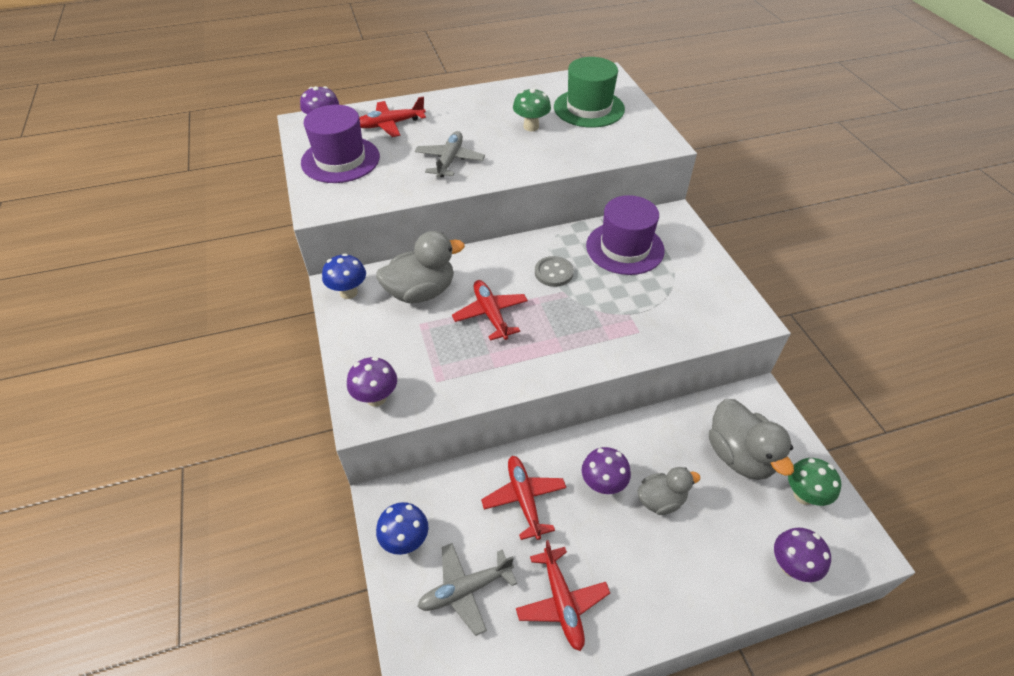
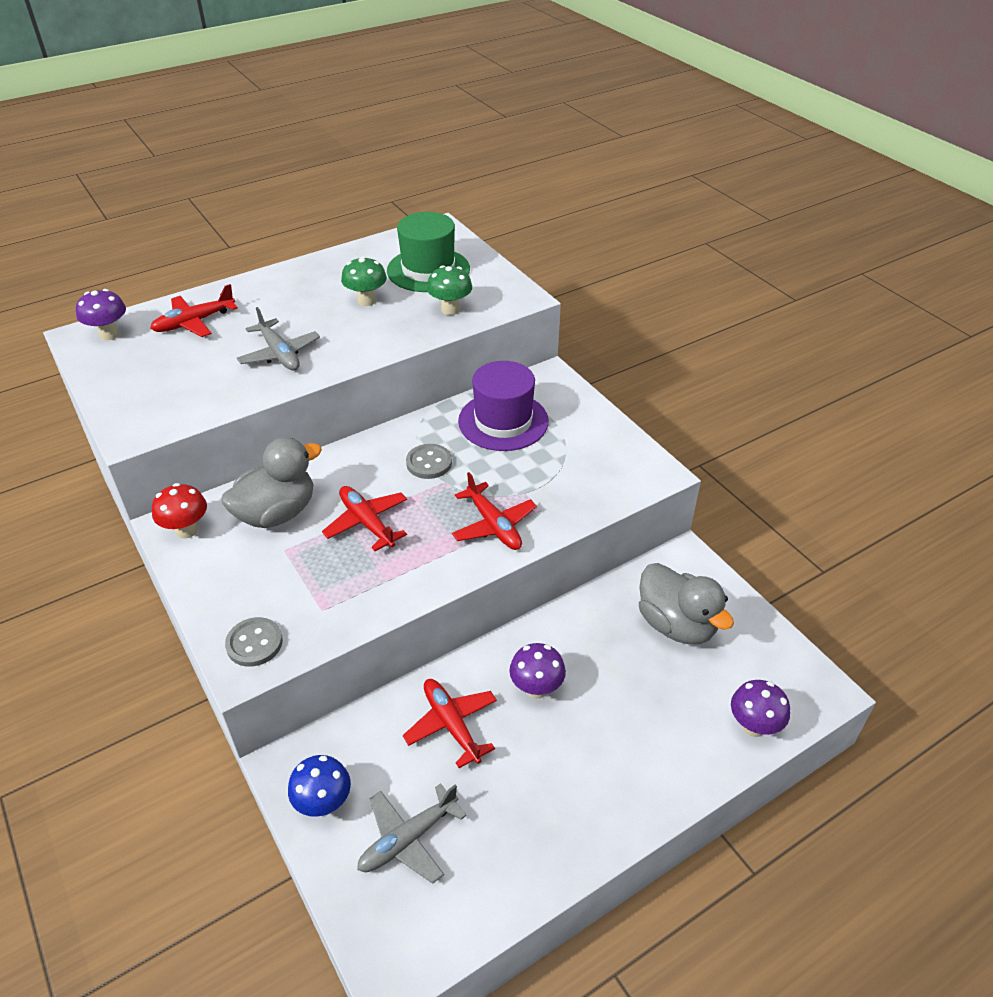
camera: 15 degrees left, 5 degrees down
(340, 160) = (143, 374): purple hat -> none
(348, 292) = (186, 530): blue mushroom -> red mushroom
(376, 398) = (254, 643): purple mushroom -> grey button
(450, 160) = (279, 354): grey plane -> grey plane turned 150 degrees clockwise
(562, 602) = (520, 824): red plane -> red plane (493, 525)
(661, 500) = (603, 690): grey duck -> none
(803, 495) = (751, 651): green mushroom -> green mushroom (450, 309)

